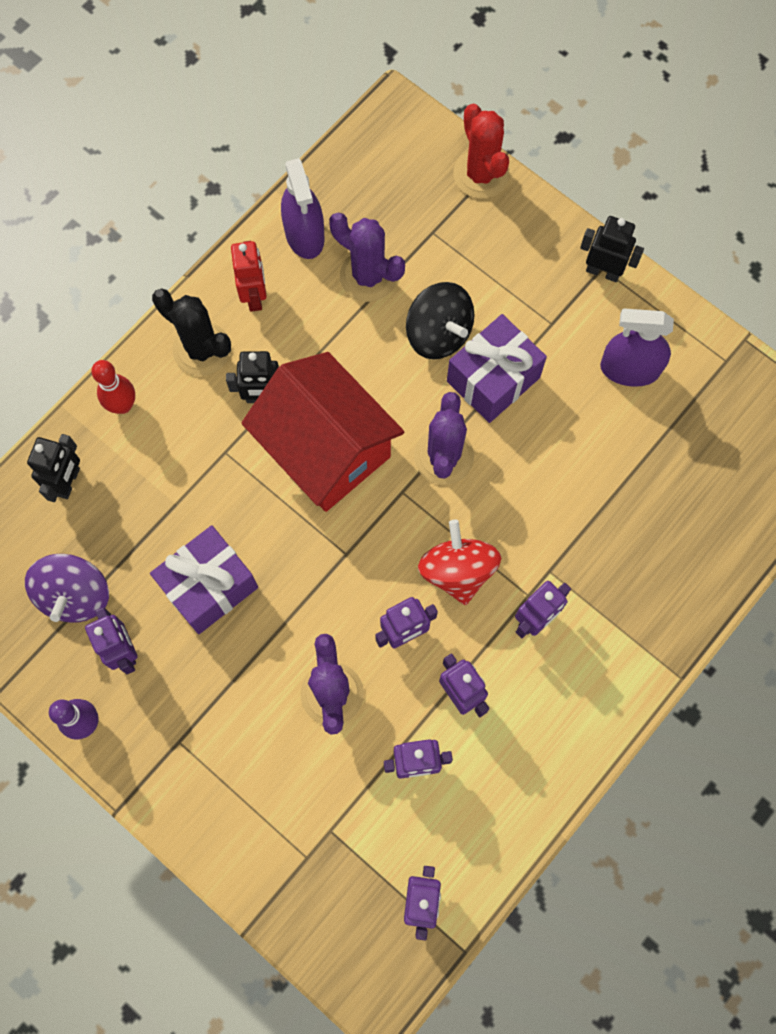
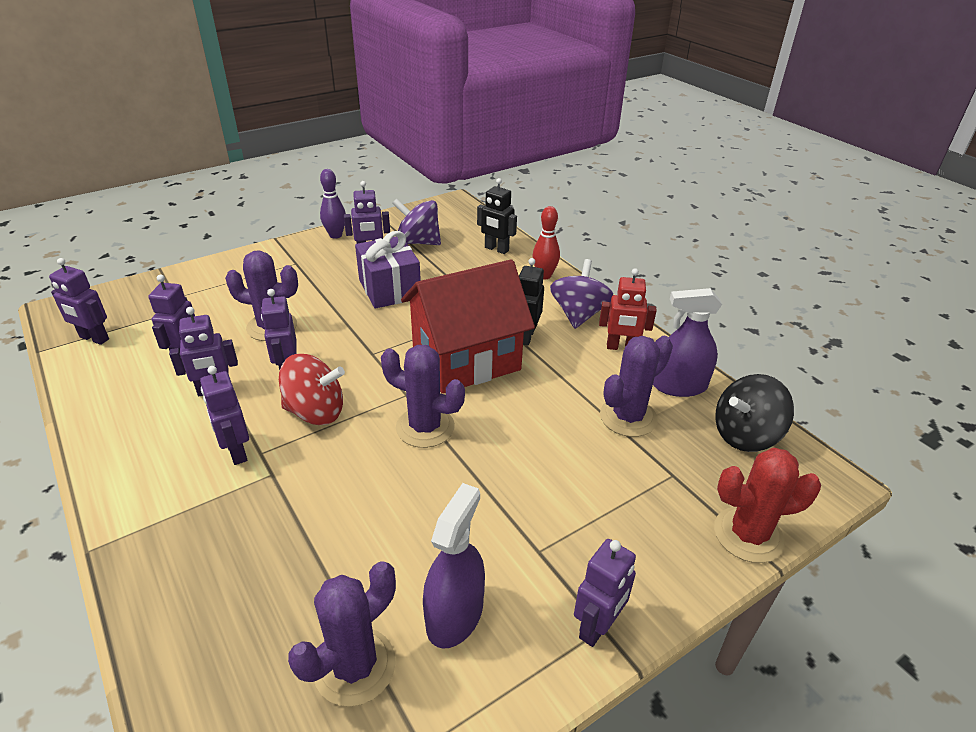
camera: 105 degrees right, 35 degrees down
(202, 349) = (579, 314): black cactus -> purple spinning top
(438, 334) = (553, 452): black spinning top -> black spinning top (745, 435)
(493, 379) = (489, 482): purple gift -> none
(603, 271) = (597, 627): black robot -> purple robot
(692, 422) = (354, 666): none -> purple cactus

